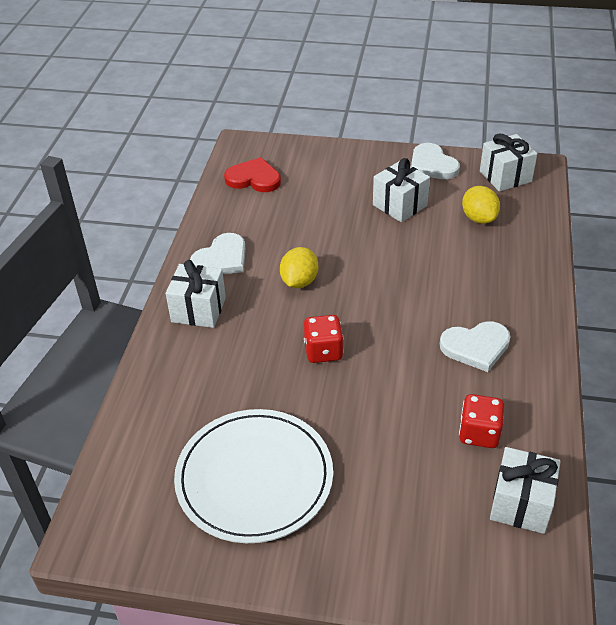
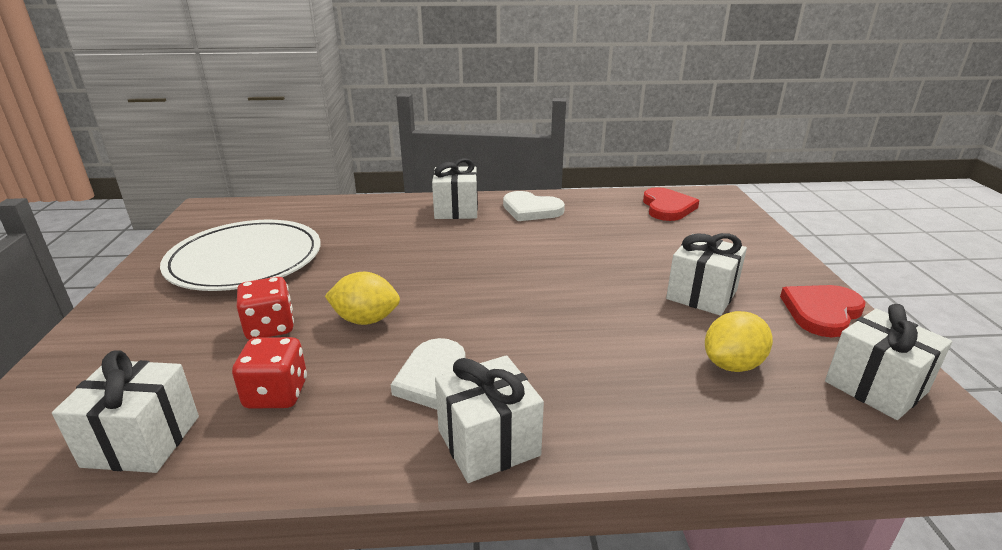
camera: 75 degrees right, 15 degrees down
(299, 281) = (516, 249): yellow lemon -> yellow lemon (366, 320)
(323, 351) = (412, 273): red dice -> red dice (270, 328)
(432, 165) = (822, 312): white heart -> red heart
(536, 331) = (488, 442): none -> white gift

